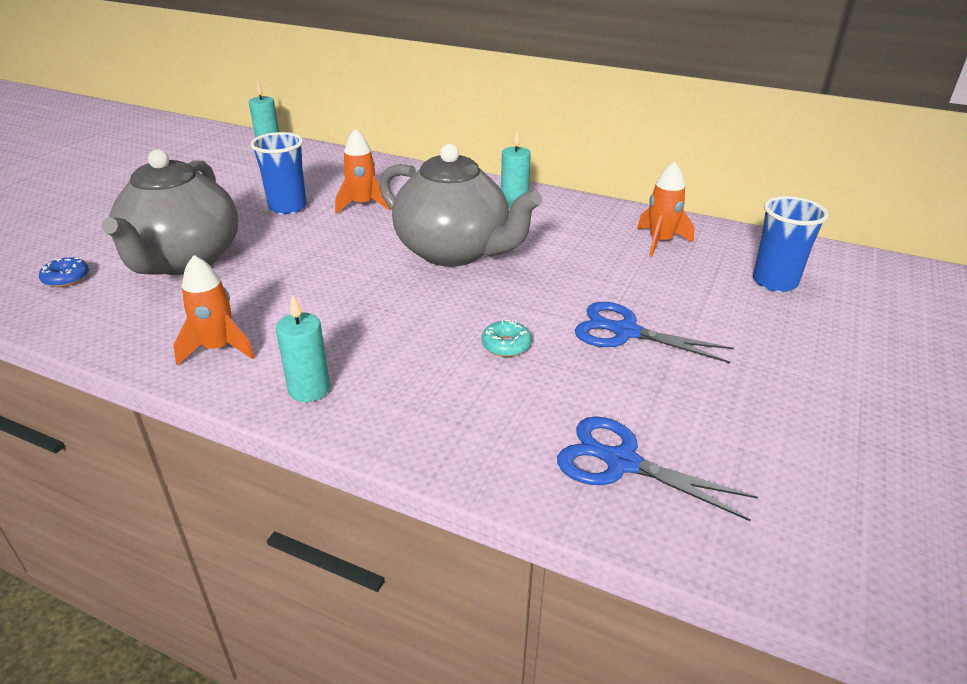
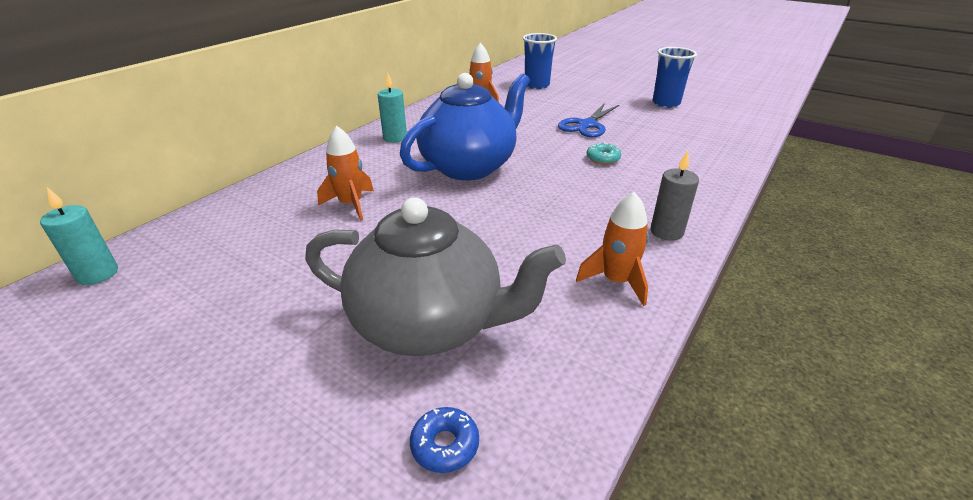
camera: 80 degrees left, 0 degrees up
(287, 207) = (325, 251): blue cup -> blue cup (666, 103)
(309, 389) = (666, 232): turquoise candle -> grey candle
(454, 251) = (469, 166): grey teapot -> blue teapot
(621, 462) = (705, 141): blue scissors -> none

